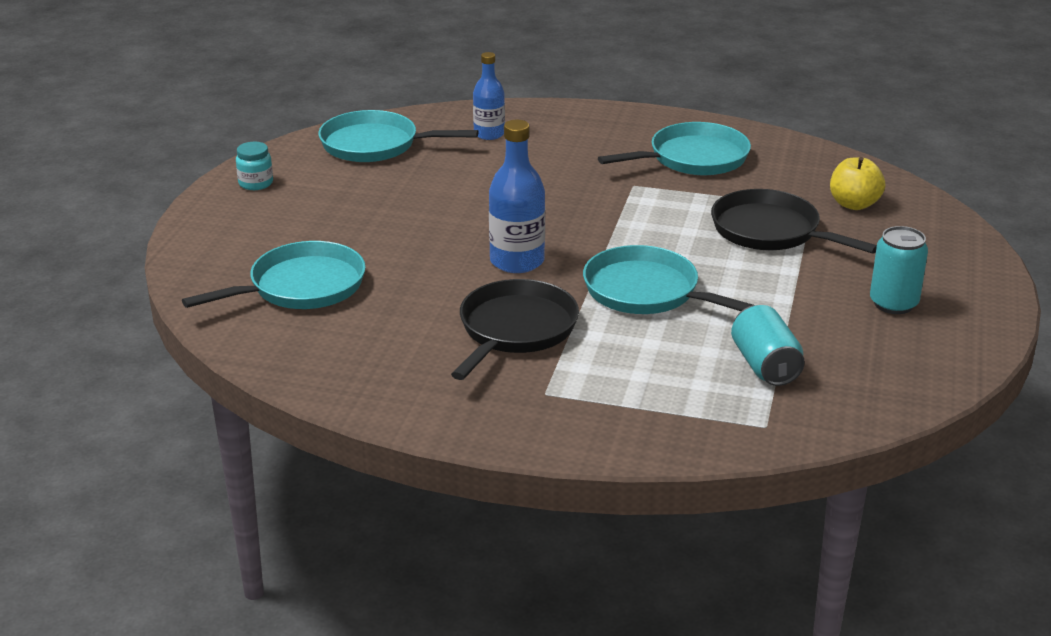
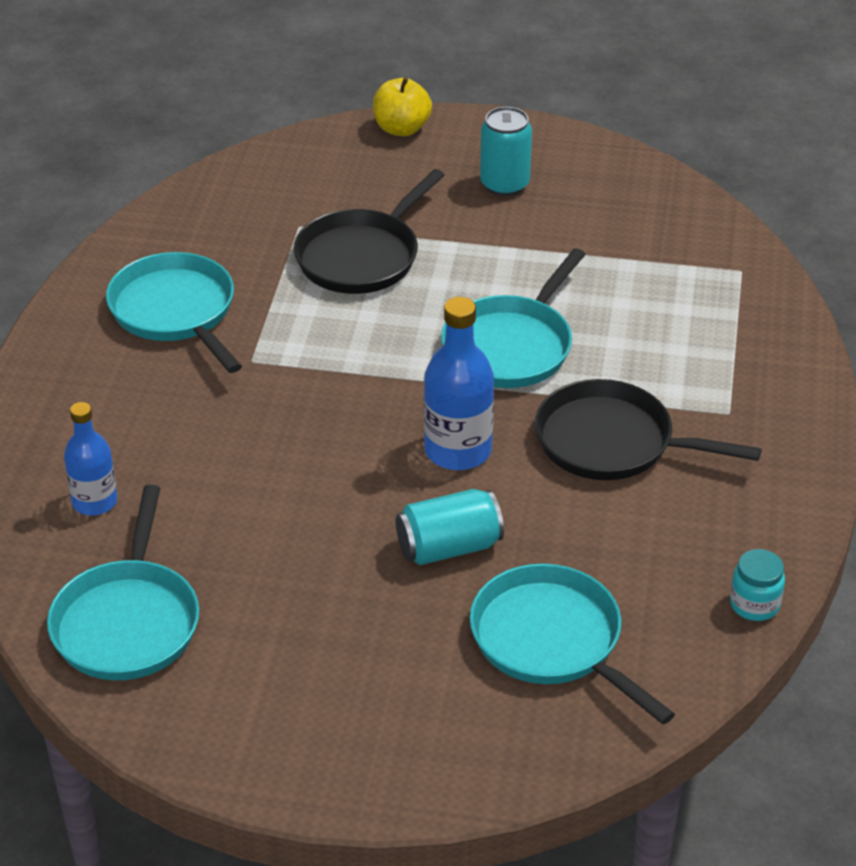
camera: 95 degrees left, 10 degrees up
(256, 183) = (260, 743): turquoise jar -> turquoise jar (754, 604)
(765, 365) = (638, 268): turquoise can -> turquoise can (449, 547)
(854, 204) = (292, 196): yellow apple -> yellow apple (401, 129)

